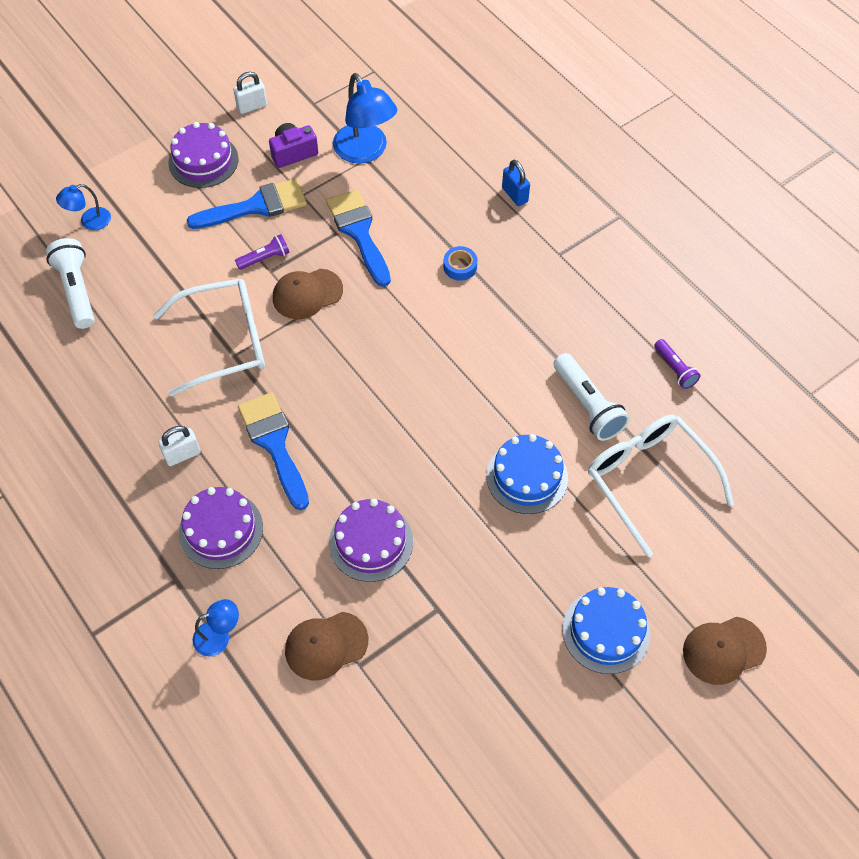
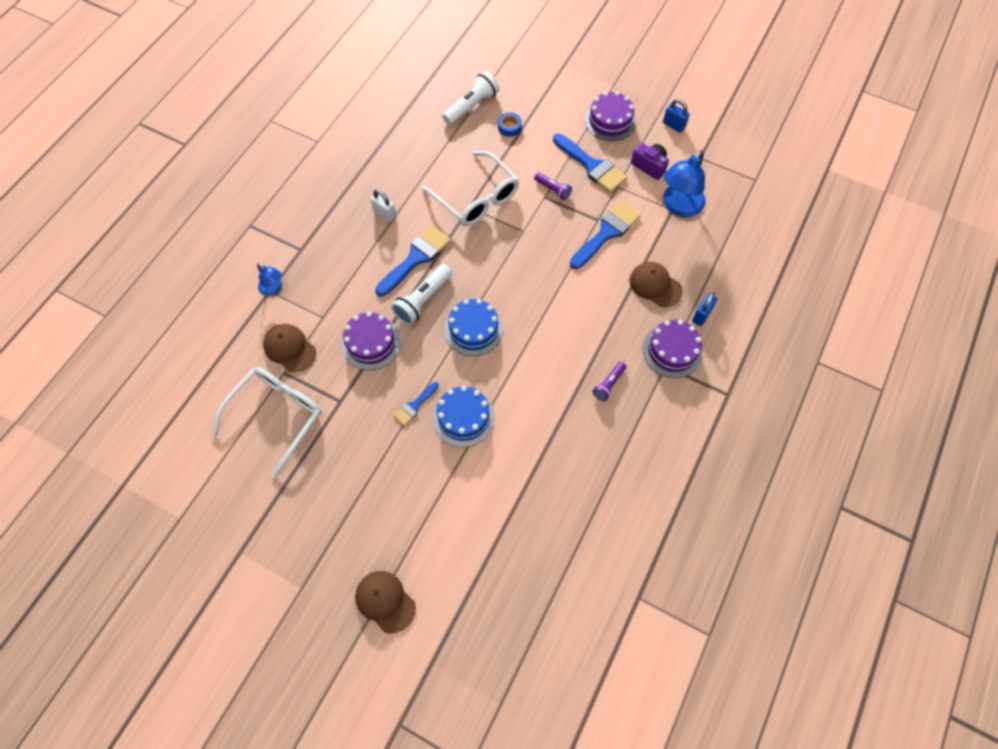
camera: 65 degrees right, 5 degrees up
(89, 221) = (526, 87): blue lamp -> none
(221, 530) = (343, 257): purple cake -> purple cake (672, 350)
(252, 106) = (673, 125): white padlock -> blue padlock
(307, 294) = (538, 225): brown cap -> brown cap (655, 285)
(460, 266) = (615, 306): blue tape -> blue tape (509, 127)
(485, 524) = (414, 405): none -> blue brush
(587, 405) = (542, 435): white flashlight -> white flashlight (423, 300)
(606, 631) = (367, 514): blue cake -> blue cake (473, 329)
(649, 480) = (500, 501): white glasses -> white glasses (276, 416)
(674, 369) = (606, 485): purple flashlight -> purple flashlight (608, 384)

